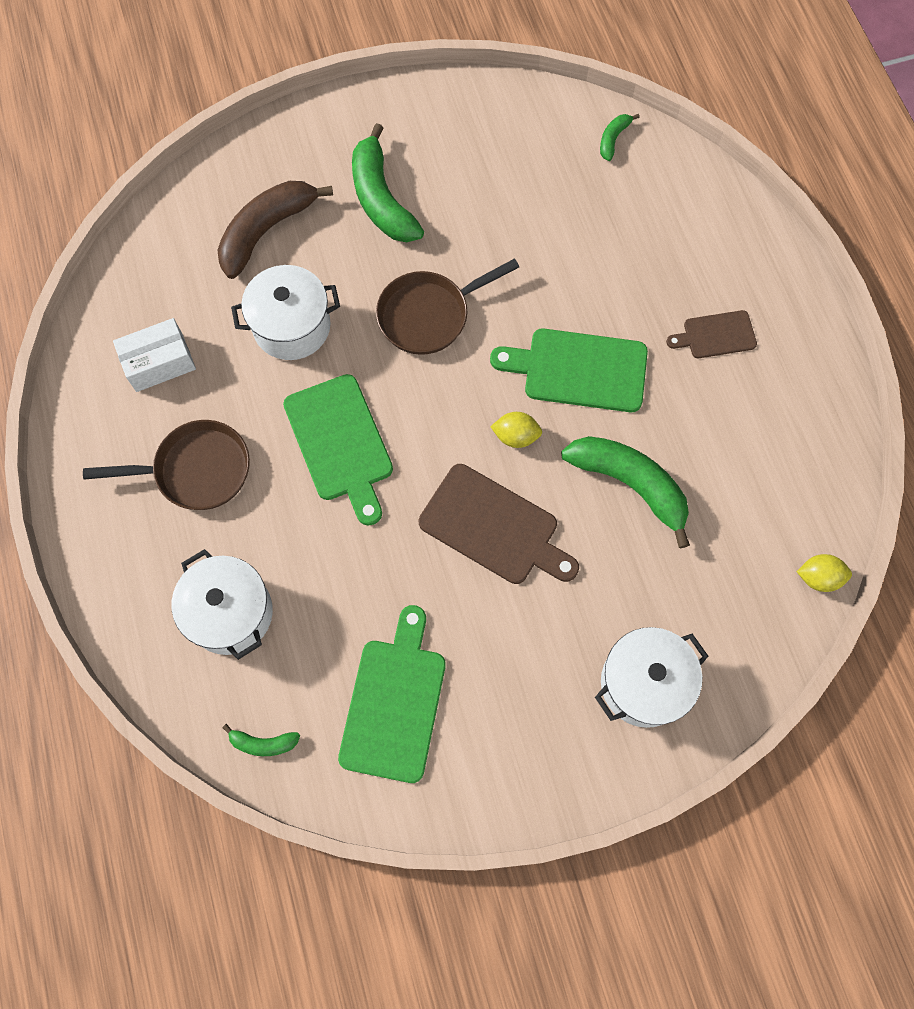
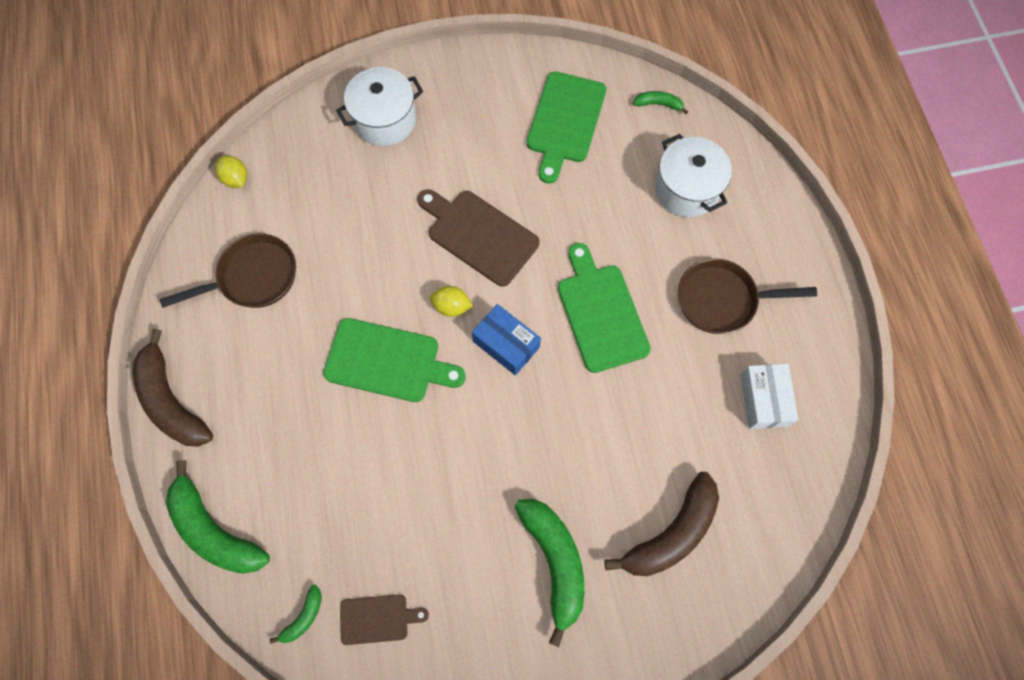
camera: 175 degrees left, 0 degrees up
(159, 362) = (763, 400): white box -> white box turned 75 degrees counterclockwise
(292, 326) = (644, 426): white pot -> none
(429, 315) = (516, 426): brown pan -> brown pan (253, 277)
(448, 399) = (506, 344): none -> blue box
(630, 485) = (364, 259): green banana -> green banana (215, 529)
(716, 335) = (258, 384): brown cutting board -> brown cutting board (378, 619)
(803, 312) = (172, 400): none -> brown banana
(818, 577) = (236, 179): yellow lemon -> yellow lemon turned 45 degrees clockwise

